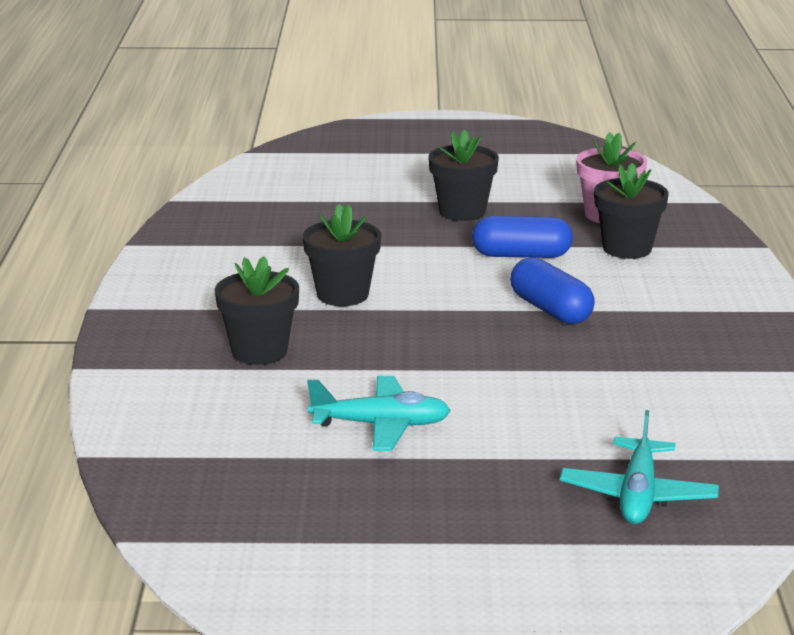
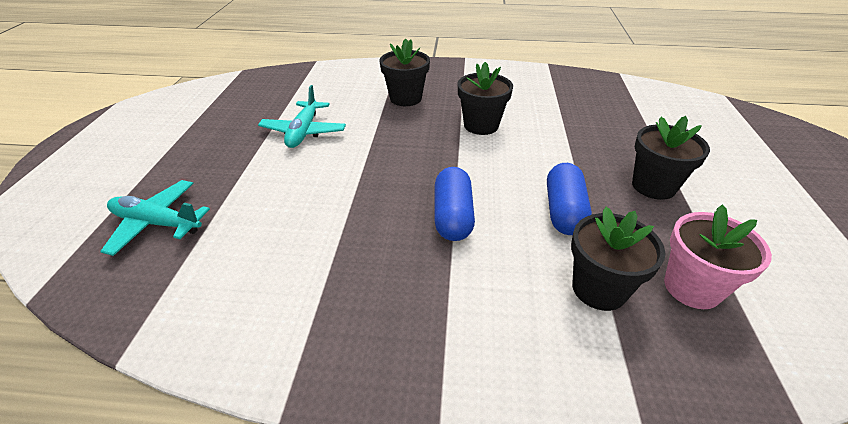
camera: 95 degrees right, 15 degrees up
(550, 310) = (452, 216): blue capsule -> blue capsule turned 60 degrees counterclockwise

